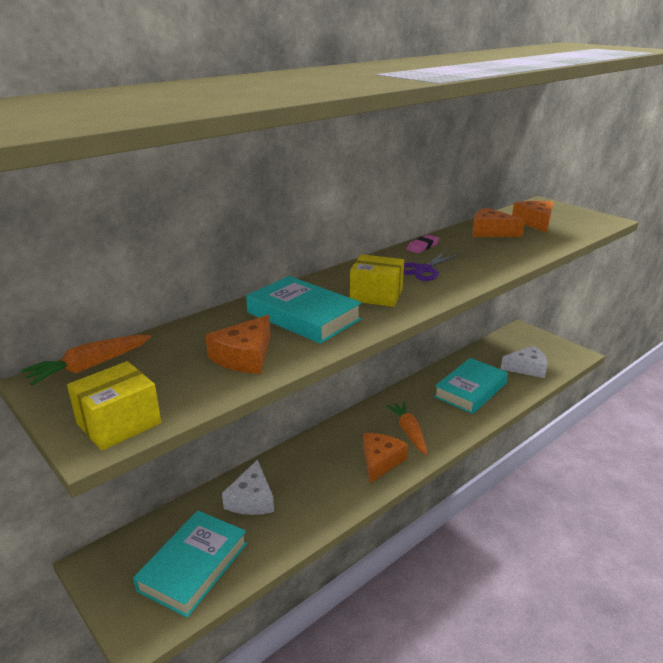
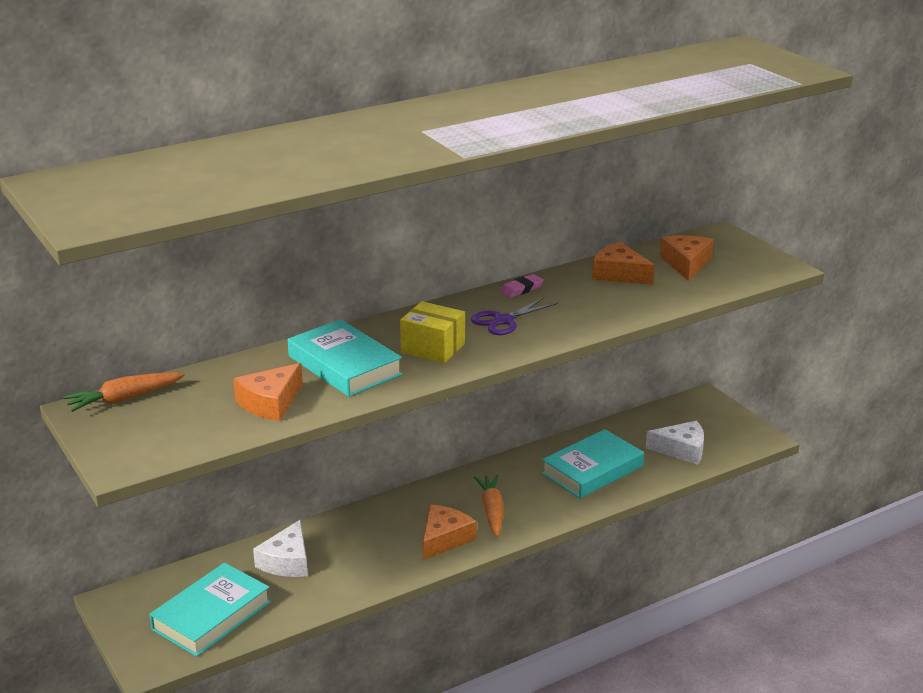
camera: 10 degrees right, 0 degrees up
(119, 423) = (142, 452): yellow box -> none

